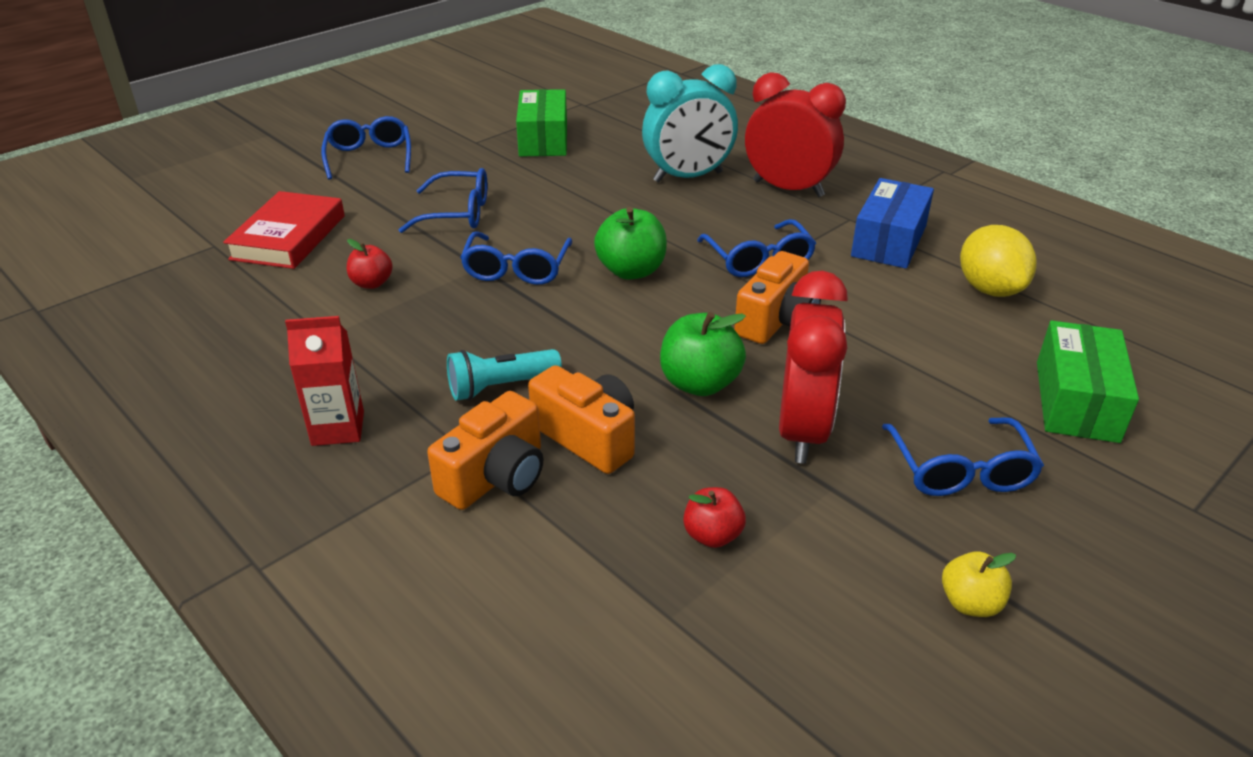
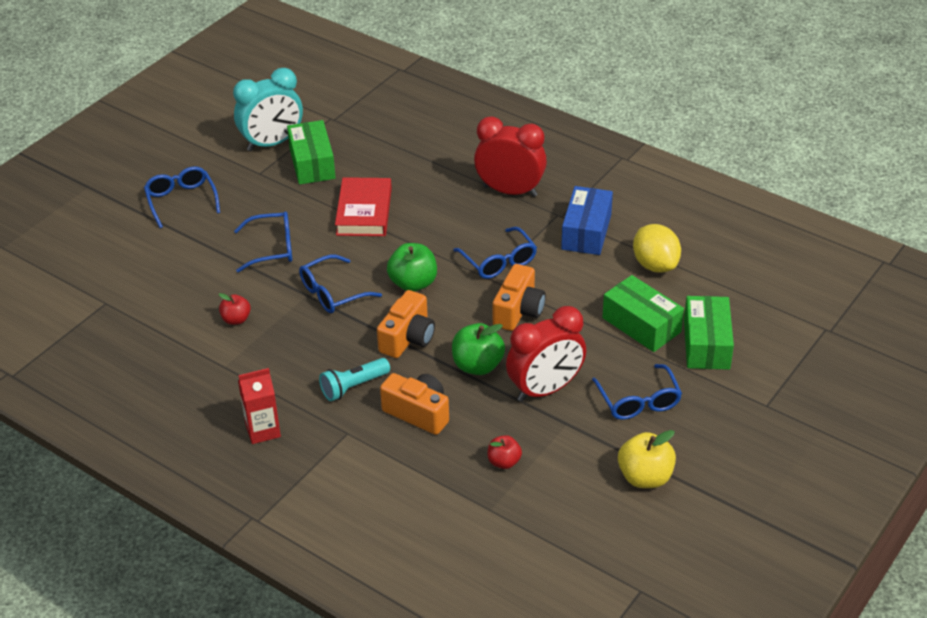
camera: 10 degrees left, 5 degrees up
(288, 237) = (157, 288): red book -> red book (364, 212)
(496, 477) = (371, 446): orange camera -> orange camera (408, 338)
(517, 269) = (333, 293): blue glasses -> blue glasses turned 60 degrees clockwise
(688, 177) = (434, 189): turquoise clock -> turquoise clock (272, 143)
(802, 431) = (545, 389): red clock -> red clock turned 60 degrees clockwise
(967, 361) = (641, 325): none -> green box
(970, 603) = (645, 477): yellow apple -> yellow apple, size x1.64

